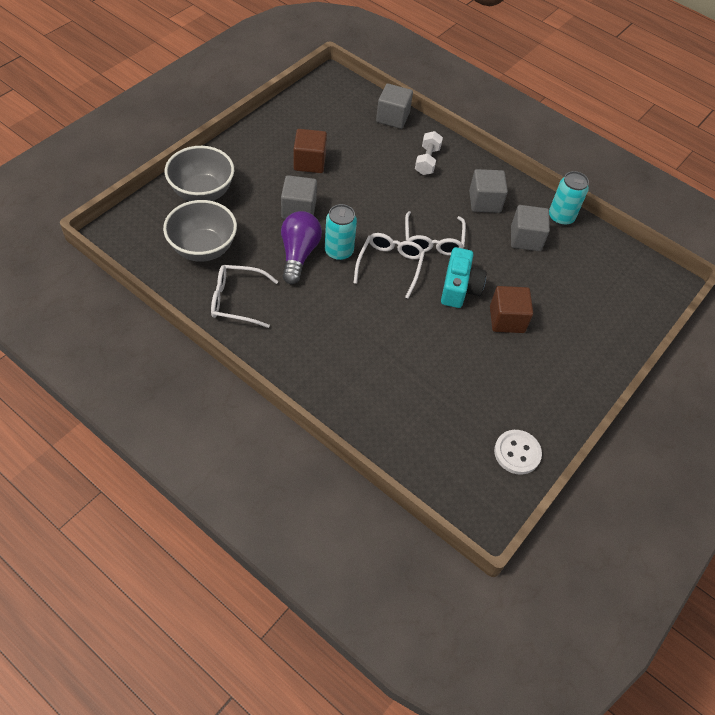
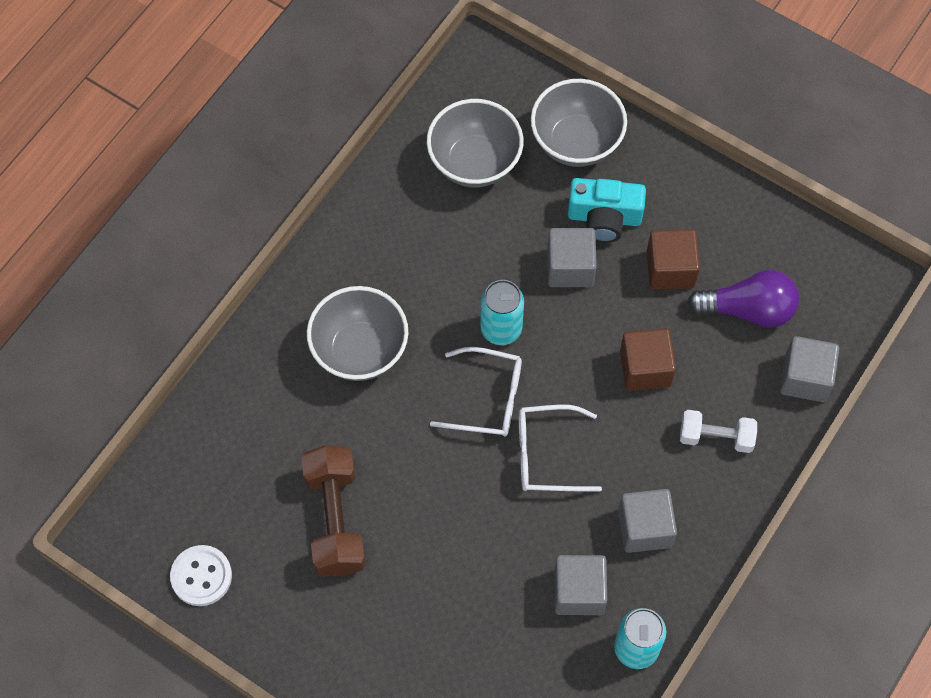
camera: 90 degrees right, 10 degrees up
(237, 300) = (394, 217): white glasses -> none
(298, 254) = (487, 278): purple light bulb -> purple light bulb (748, 310)
(344, 334) = (360, 350): none -> grey bowl
(459, 288) = (463, 495): turquoise camera -> turquoise camera (604, 217)
(474, 363) = (335, 519): none -> brown dumbbell
(507, 319) = (416, 563): brown cube -> brown cube (645, 368)

